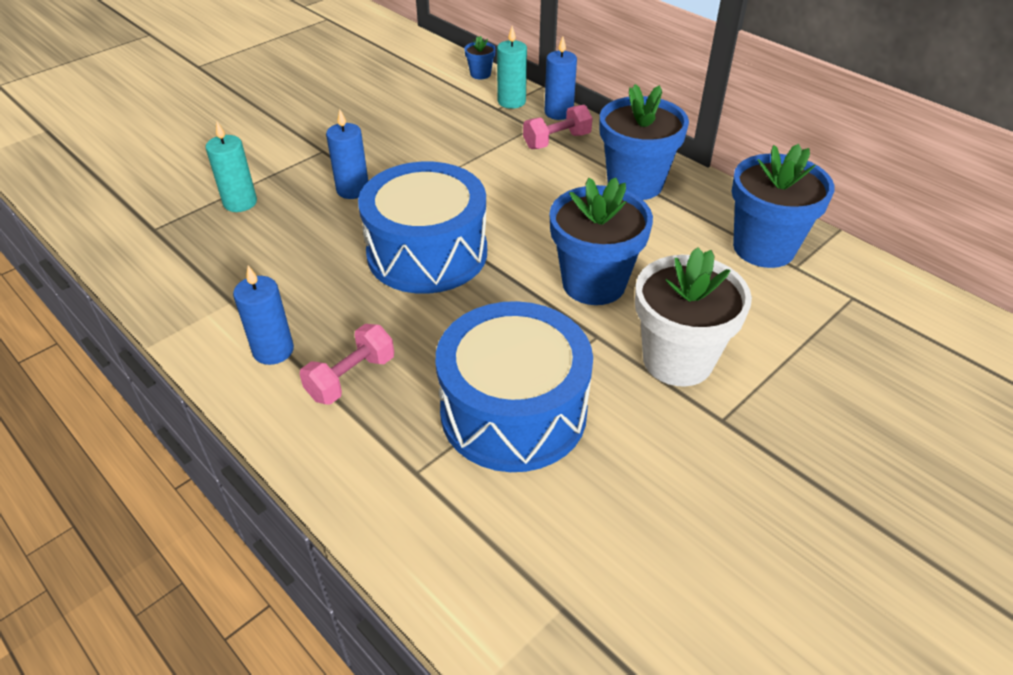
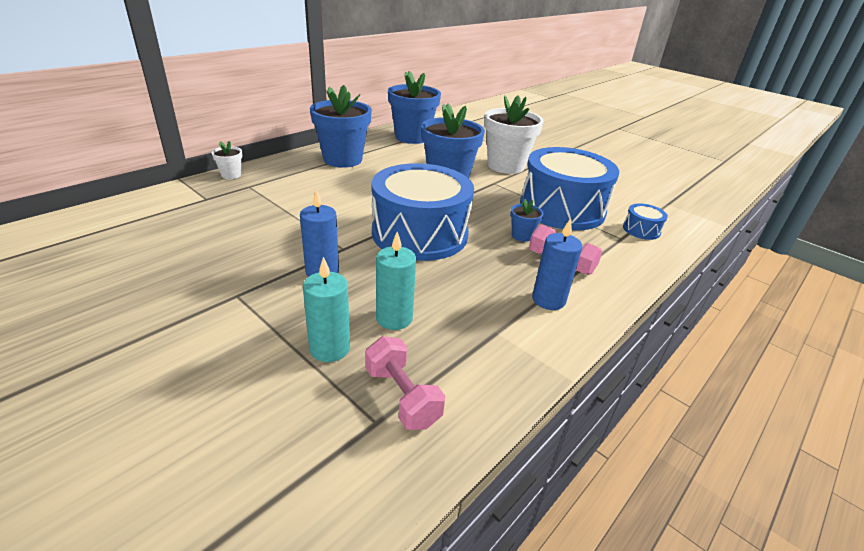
camera: 95 degrees left, 10 degrees down
(444, 513) = (641, 230): none -> blue drum
(480, 74) = (128, 204): blue flower pot -> blue flower pot (522, 236)
(511, 101) = (198, 192): turquoise candle -> turquoise candle (394, 318)
(557, 141) = (275, 179): pink dumbbell -> pink dumbbell (402, 396)
(558, 113) = (231, 175): blue candle -> white flower pot

